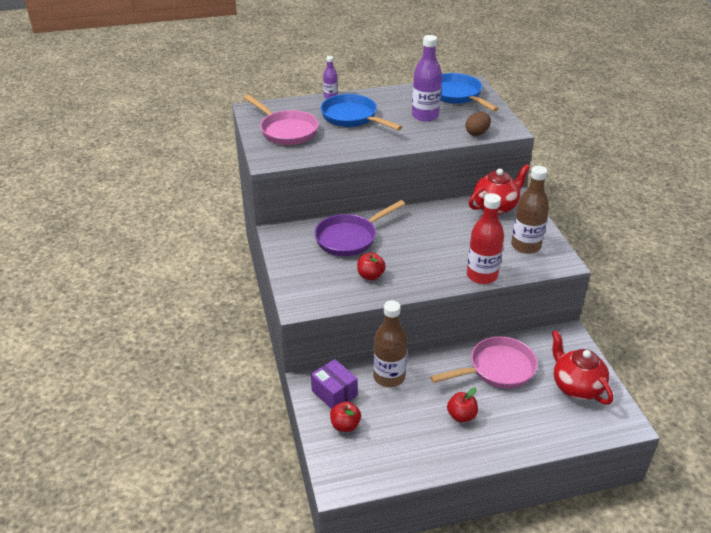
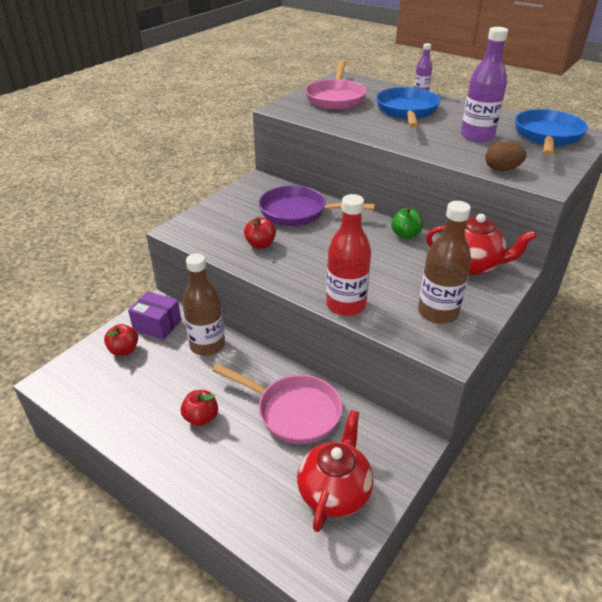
camera: 50 degrees right, 0 degrees up
(334, 393) = (157, 325): purple box -> purple box turned 75 degrees counterclockwise
(434, 211) = (405, 235): none -> green apple

